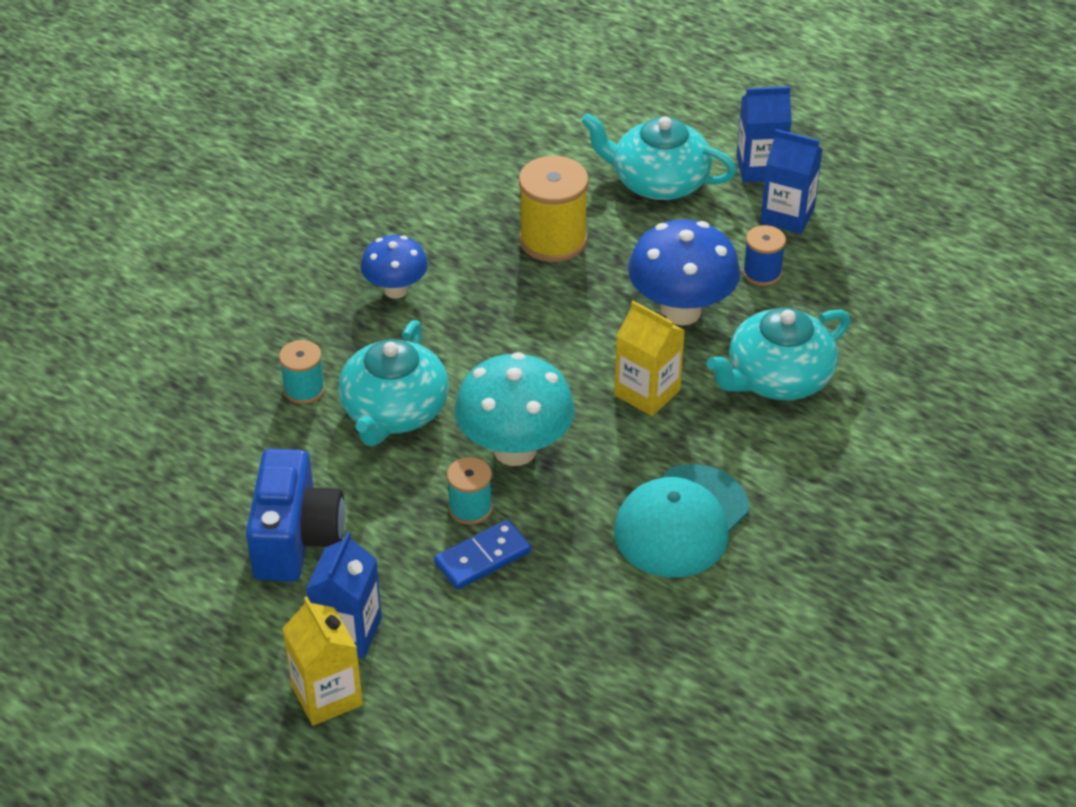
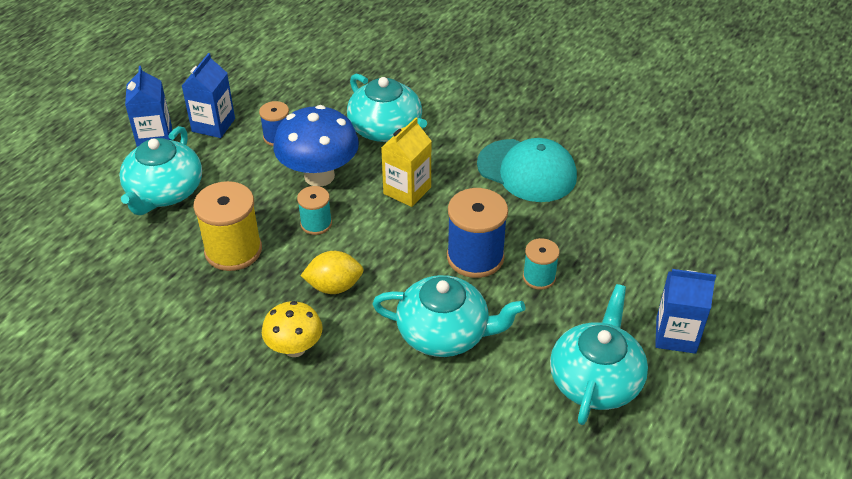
camera: 95 degrees left, 0 degrees up
(296, 539) = (595, 380): blue camera -> turquoise teapot
(304, 389) = (425, 398): turquoise spool -> turquoise spool (316, 224)
(327, 695) = (736, 340): yellow carton -> none
(396, 290) = (295, 348): blue mushroom -> yellow mushroom
(483, 321) = (334, 286): none -> yellow lemon
(483, 558) = (584, 266): blue domino -> none
(515, 450) = (475, 257): turquoise mushroom -> blue spool

